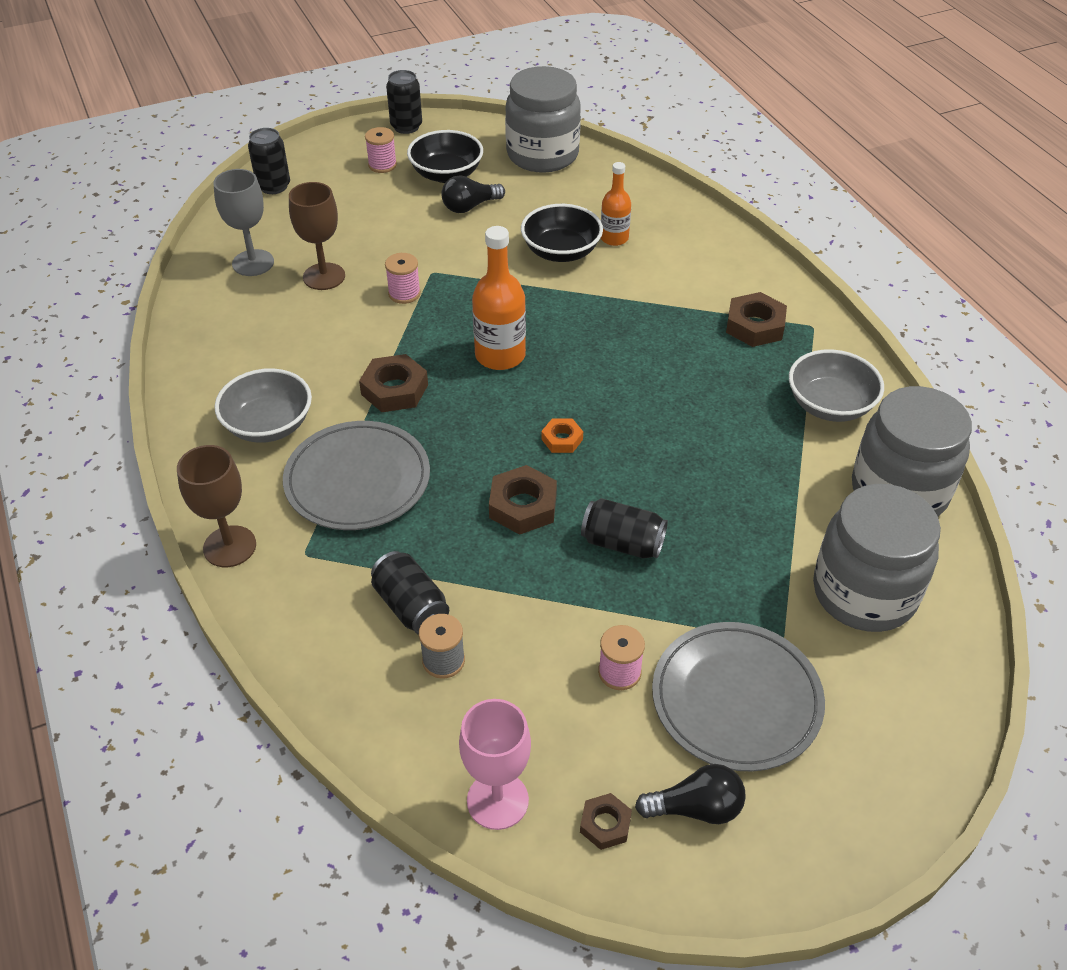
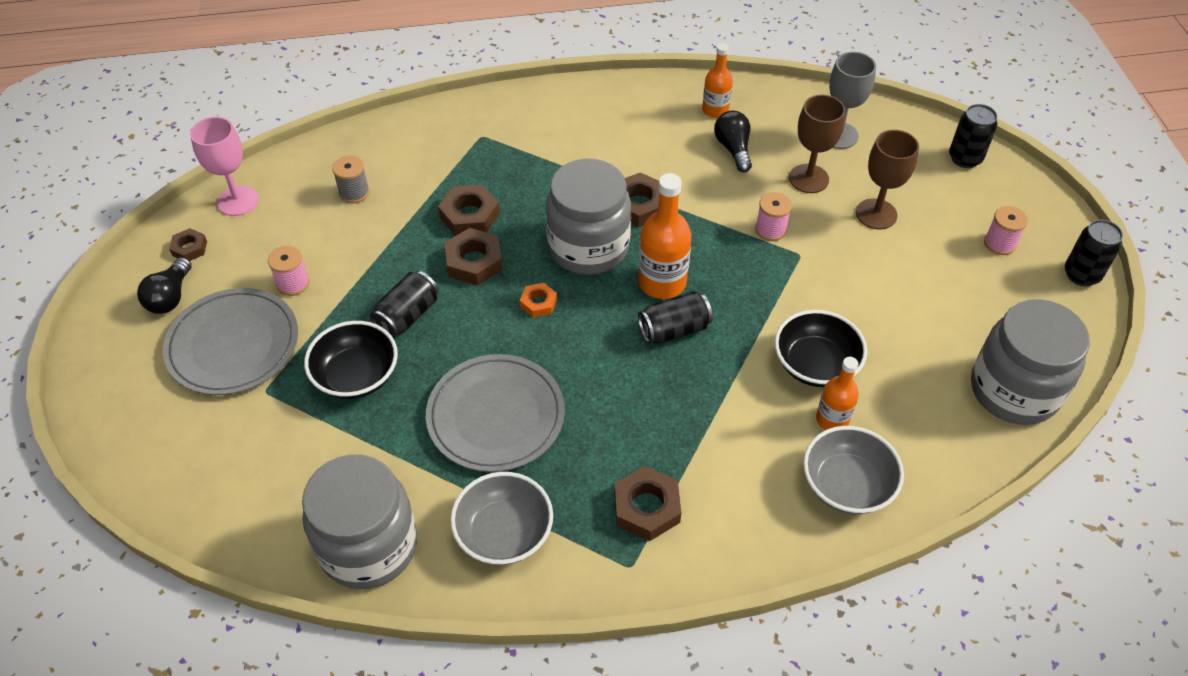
camera: 105 degrees right, 5 degrees up
(224, 354) = (715, 110): none -> orange bottle
(229, 546) = (505, 100): brown goblet -> brown goblet (876, 214)
(268, 425) = (621, 128): grey bowl -> grey bowl (847, 485)
(357, 480) = (542, 171): grey plate -> grey plate (496, 416)
(411, 606) = (408, 183): black can -> black can (674, 330)
(446, 174) = (977, 294): black bowl -> black bowl (356, 376)
(451, 529) = (469, 215): none -> brown nut
(470, 207) = (911, 303): black light bulb -> black light bulb (733, 149)
(864, 593) = (276, 467): grey jar -> grey jar (588, 247)

